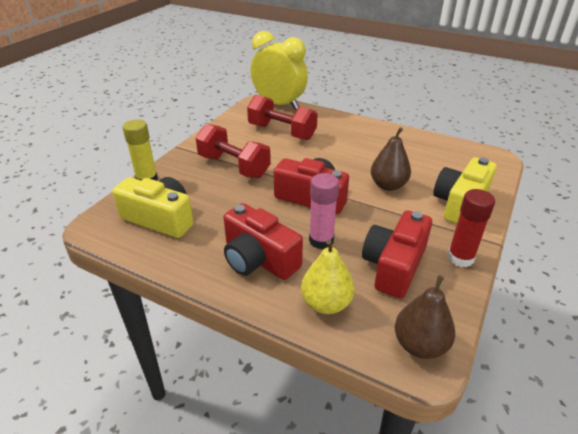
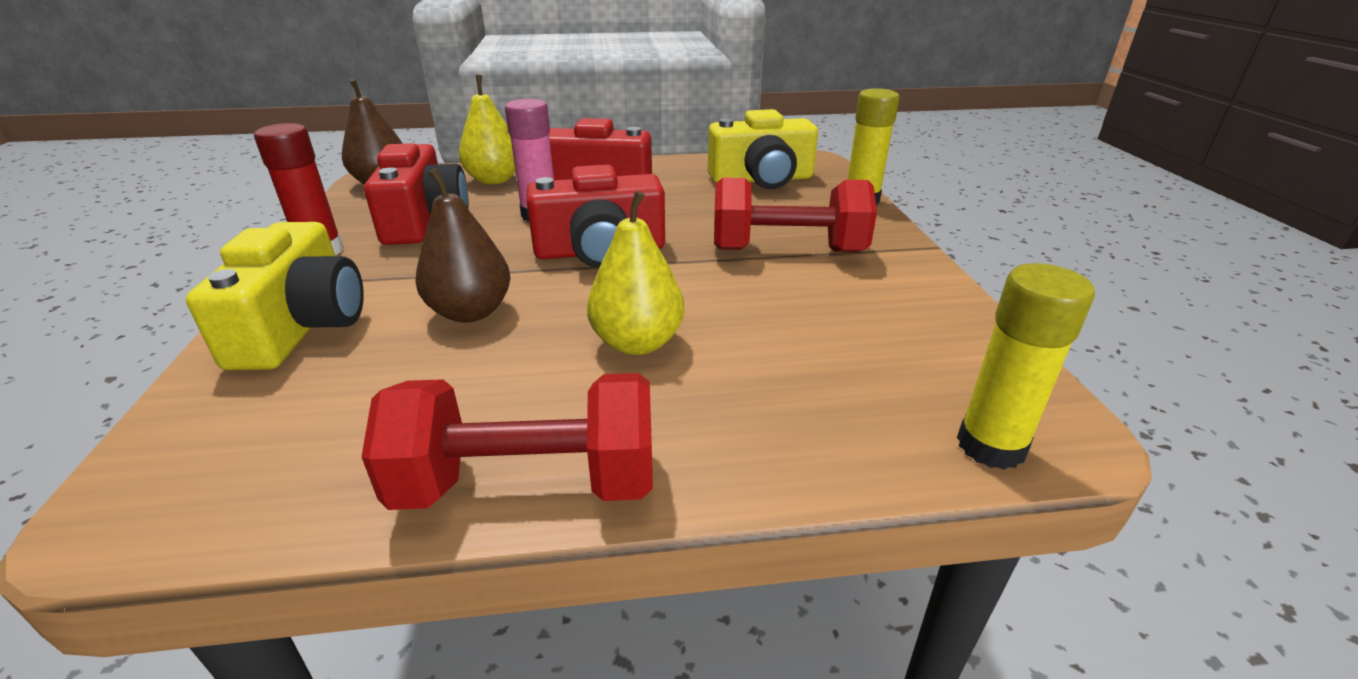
camera: 145 degrees right, 5 degrees down
(279, 104) = (991, 446): yellow clock -> yellow glue stick
(282, 132) = (822, 348): red dumbbell -> red dumbbell (528, 484)
(335, 152) = (637, 343): none -> yellow pear

